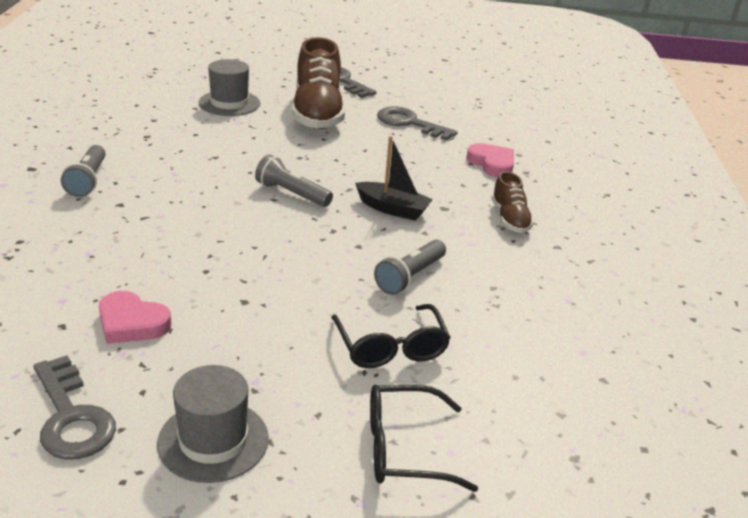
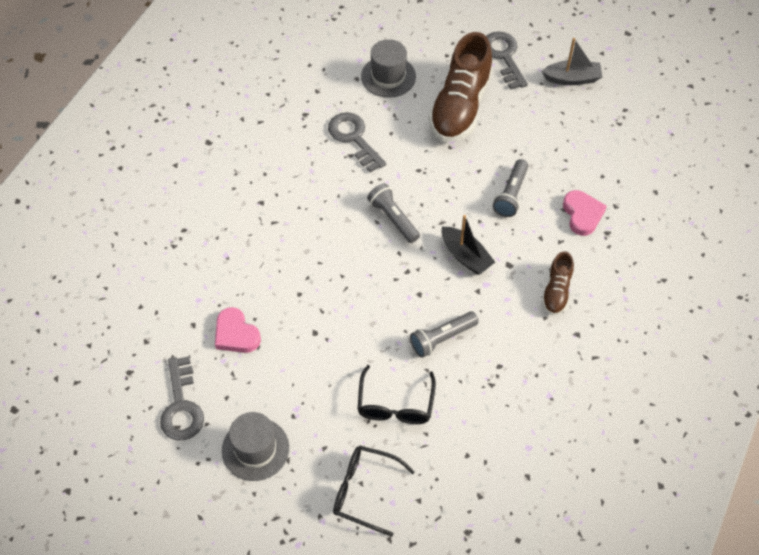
camera: 25 degrees right, 25 degrees up
(88, 180) = (245, 167): grey flashlight -> grey flashlight (511, 194)
(410, 123) = (537, 139): grey key -> grey key (354, 138)
(415, 87) = (572, 78): none -> grey boat

